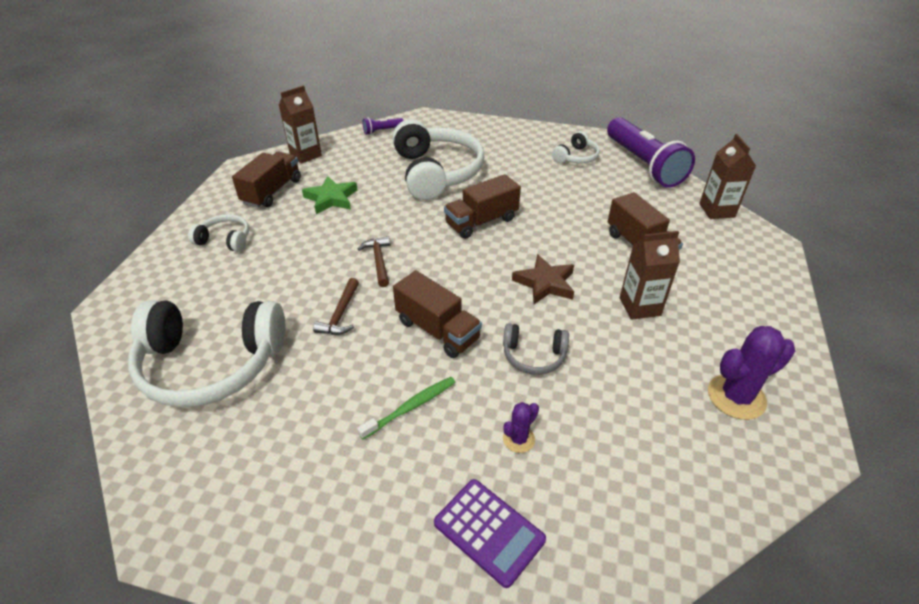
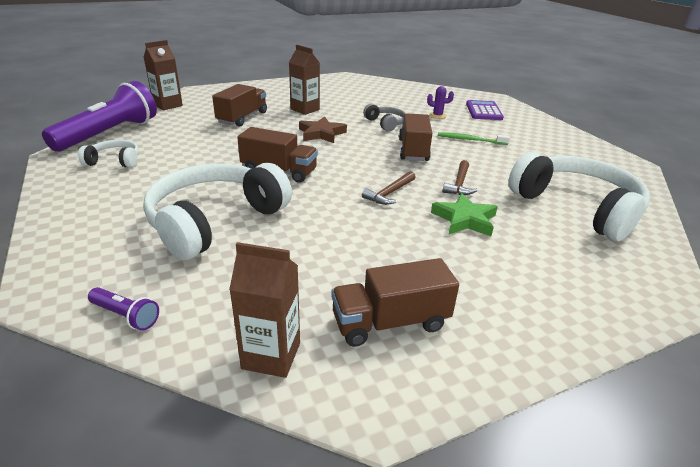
camera: 130 degrees left, 10 degrees down
(225, 240) = (503, 294): white headphones -> none
(331, 198) = (344, 264): green star -> green star (465, 219)
(340, 314) = (459, 184): brown hammer -> brown hammer turned 135 degrees clockwise
(736, 397) = (339, 87): purple cactus -> none

